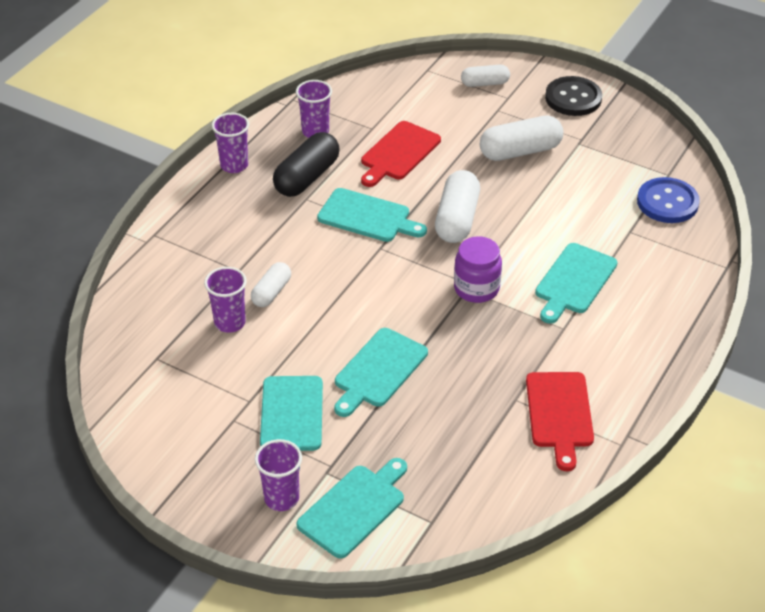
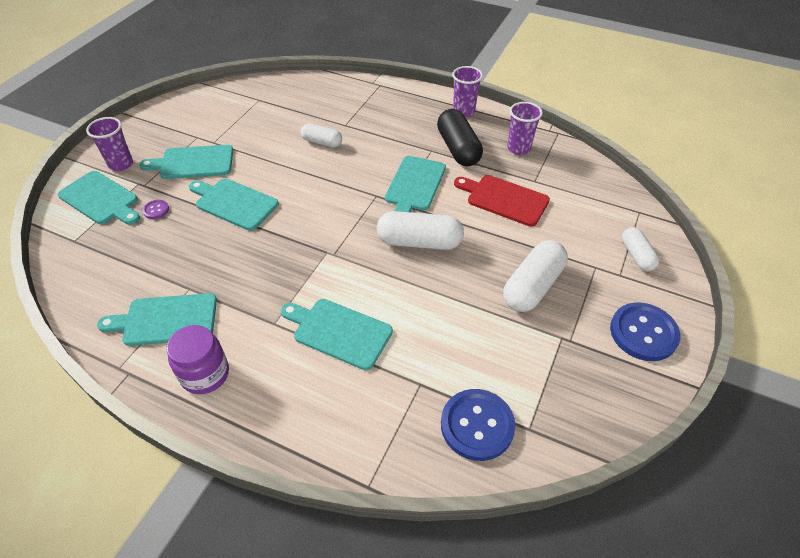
camera: 85 degrees right, 5 degrees up
(230, 323) = (290, 126): purple cup -> none
(307, 177) = (458, 149): black capsule -> black capsule turned 45 degrees clockwise
(382, 446) = (156, 210): none -> purple button
(476, 288) = (328, 258): purple jar -> purple jar (205, 374)
(520, 151) = (533, 286): white capsule -> white capsule turned 60 degrees clockwise
(559, 414) = (166, 320): red cutting board -> turquoise cutting board
(573, 98) = (643, 333): black button -> blue button

